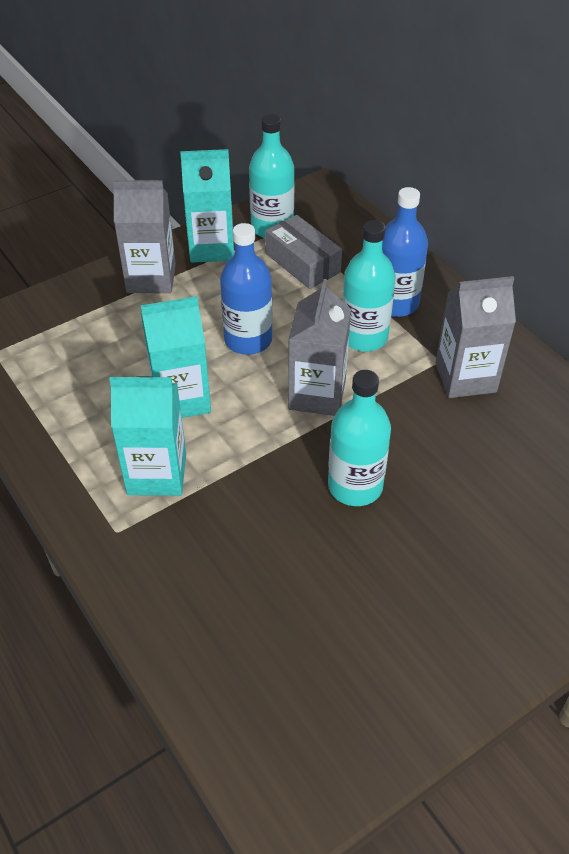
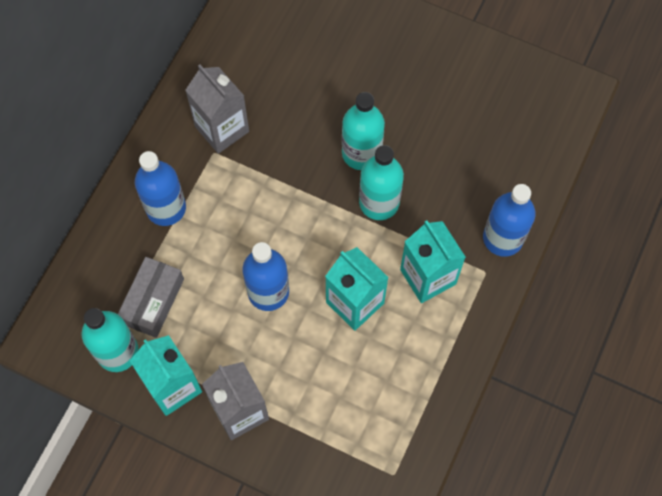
camera: 120 degrees left, 20 degrees up
(141, 573) = (503, 238): none -> blue bottle
(317, 394) = (296, 215): grey carton -> none
(364, 337) = (217, 212): turquoise bottle -> turquoise bottle (379, 202)

